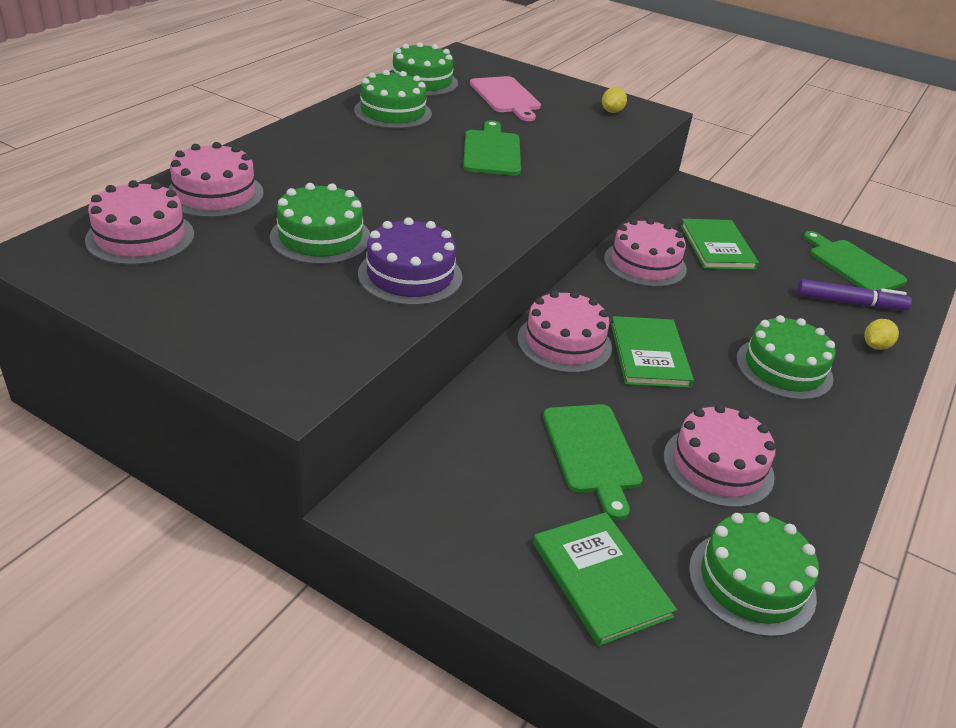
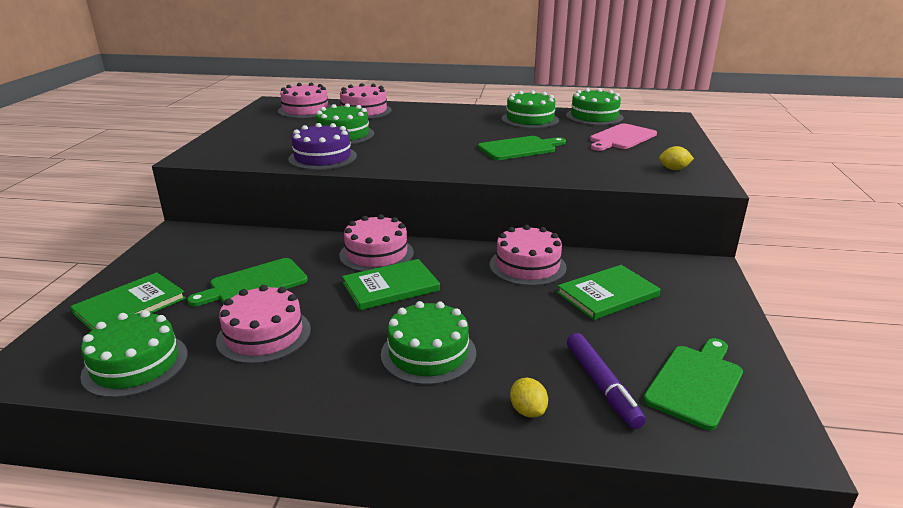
camera: 70 degrees right, 10 degrees down
(875, 346) = (527, 411): yellow lemon -> yellow lemon turned 45 degrees clockwise

